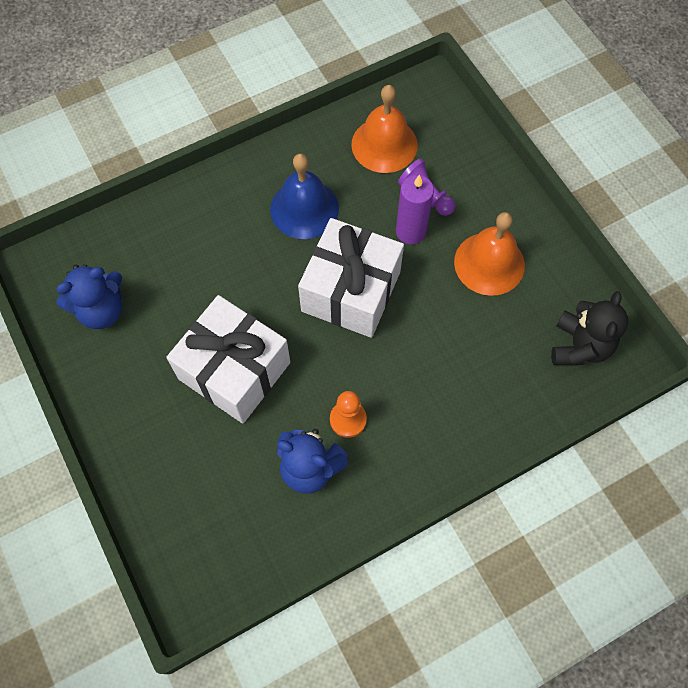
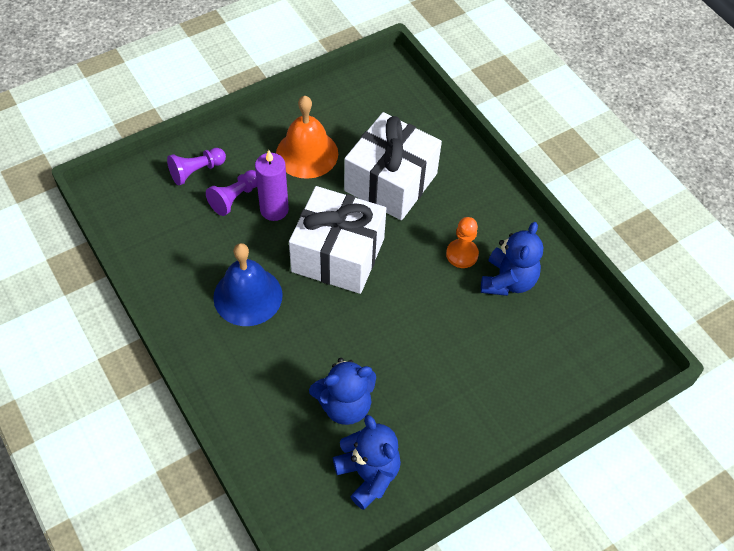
camera: 95 degrees left, 10 degrees down
(175, 292) = (345, 405): none -> blue teddy bear
(234, 370) = (424, 345): white gift -> white gift (390, 182)
(384, 144) = (175, 231): orange bell -> none
(460, 159) = (196, 171): none -> purple pawn
(579, 346) = (382, 99): black teddy bear -> none

